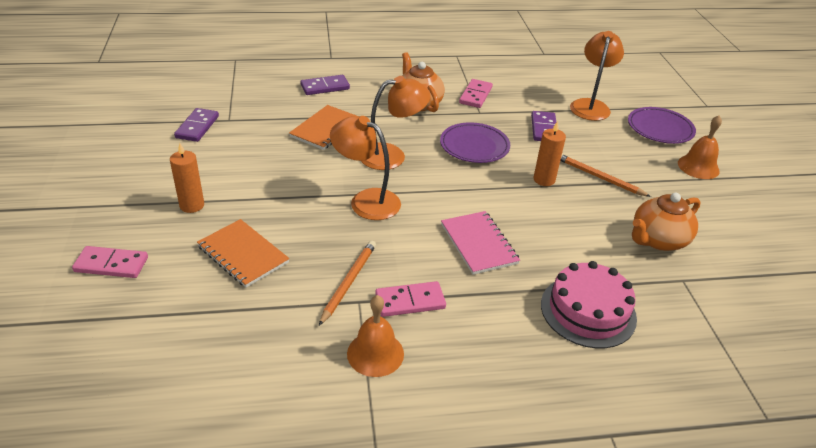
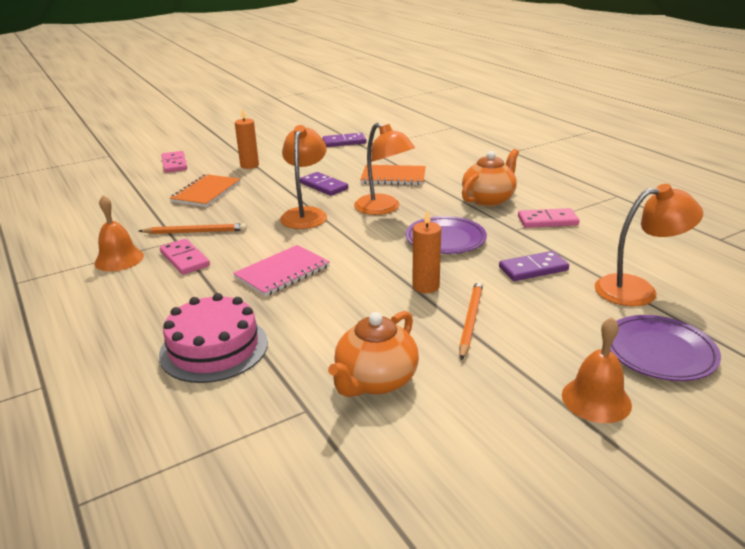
camera: 70 degrees right, 10 degrees down
(325, 87) = (459, 161): purple domino -> purple domino (324, 186)
(658, 240) = (375, 381): orange teapot -> orange teapot turned 90 degrees counterclockwise

